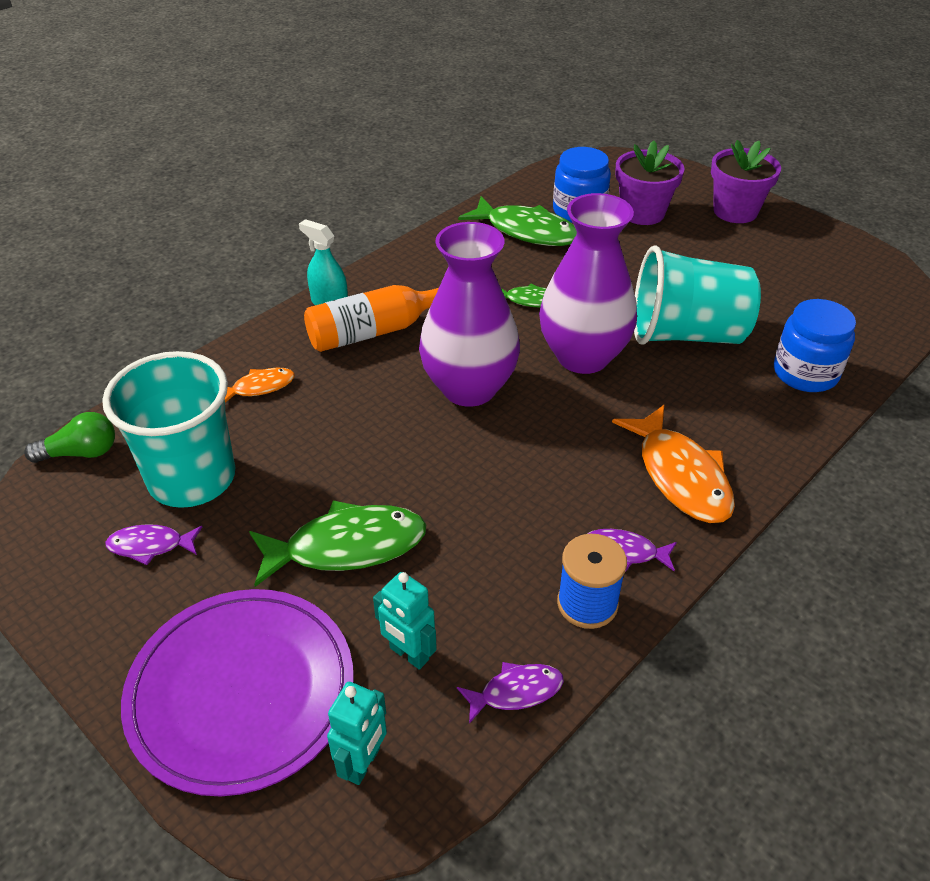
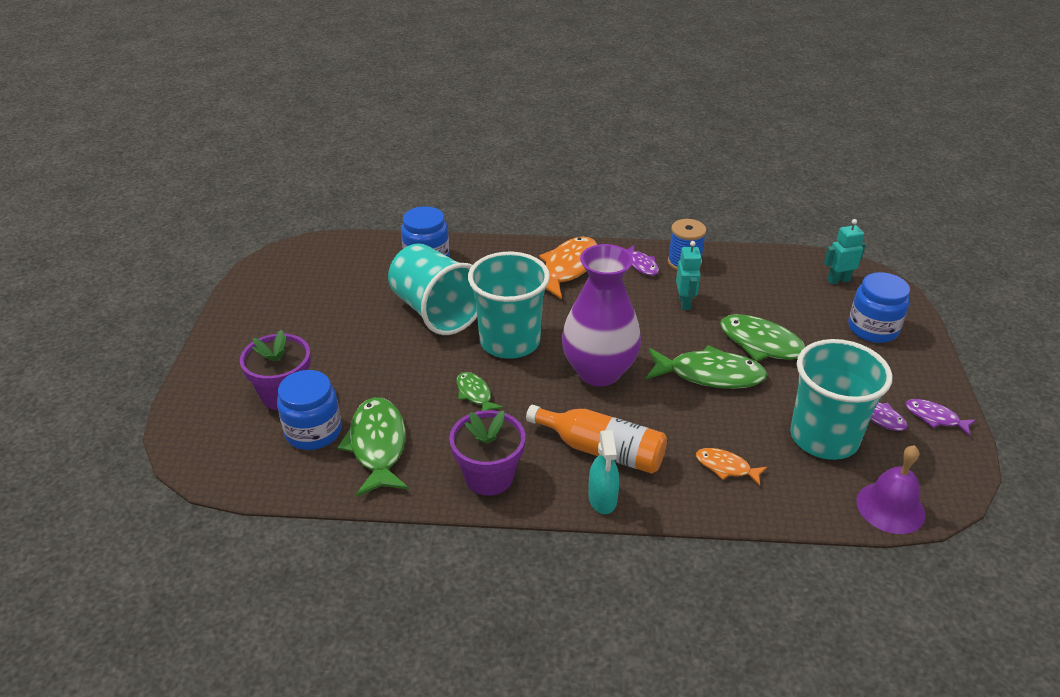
camera: 130 degrees left, 5 degrees down
(81, 453) = (890, 507): green light bulb -> purple bell
(241, 691) = (873, 329): purple plate -> blue jar
(368, 462) = (710, 375): none -> green fish
(409, 654) = (783, 295): turquoise robot -> turquoise robot (685, 303)
(516, 692) = (752, 260): purple fish -> purple fish (934, 418)
(583, 356) = (510, 341): purple vase -> turquoise cup
(735, 211) = (237, 349): purple flower pot -> purple flower pot (489, 477)

